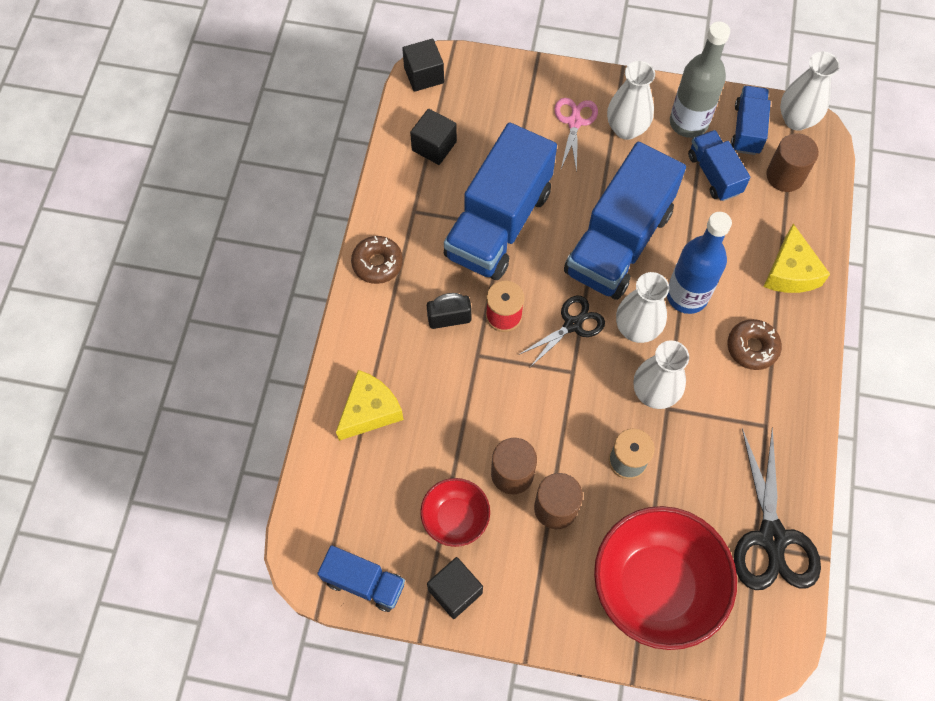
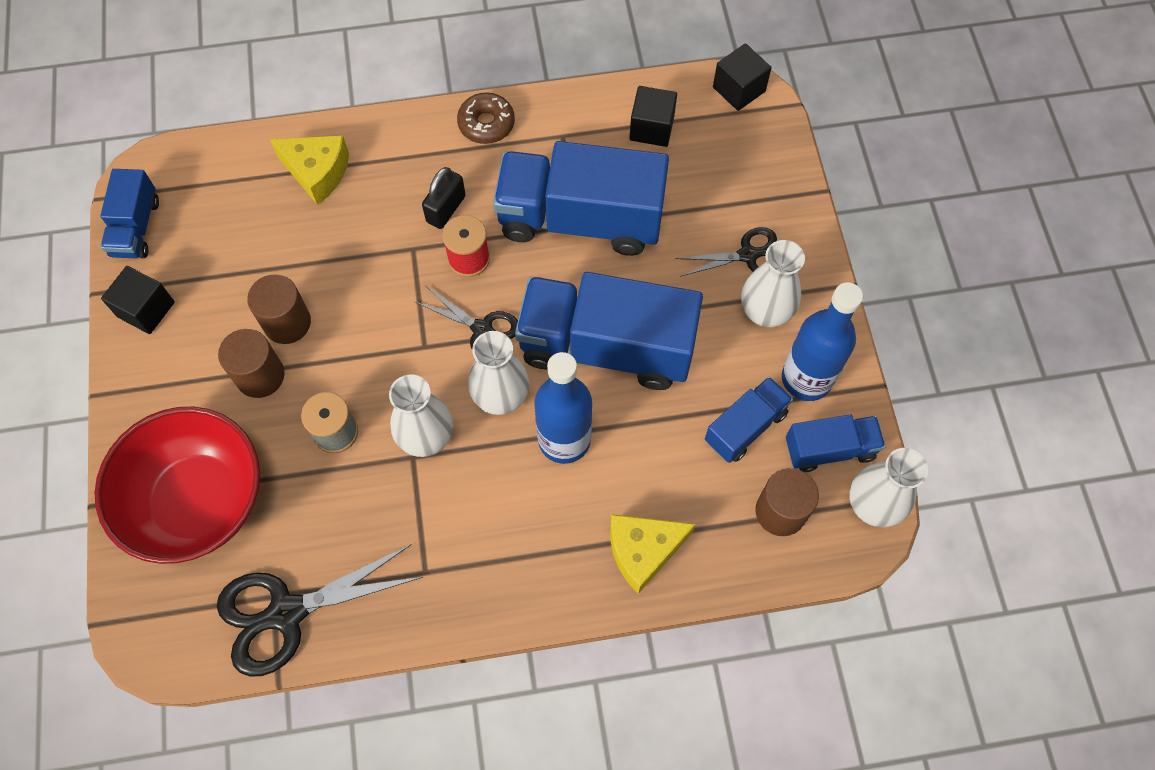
camera: 70 degrees right, 0 degrees up
(449, 319) = (446, 209): black padlock -> black padlock turned 60 degrees clockwise
(455, 518) = (223, 285): red bowl -> none
(574, 122) = (748, 255): pink scissors -> black scissors
(688, 123) = (806, 378): grey bottle -> blue bottle
(752, 347) = (522, 531): brown donut -> none

